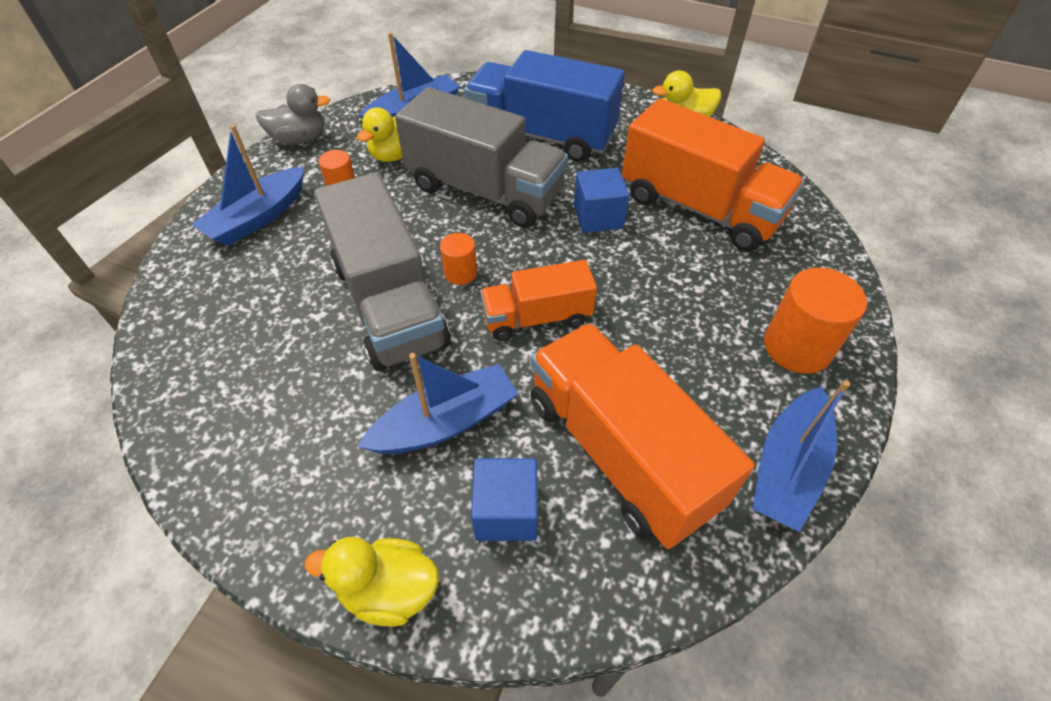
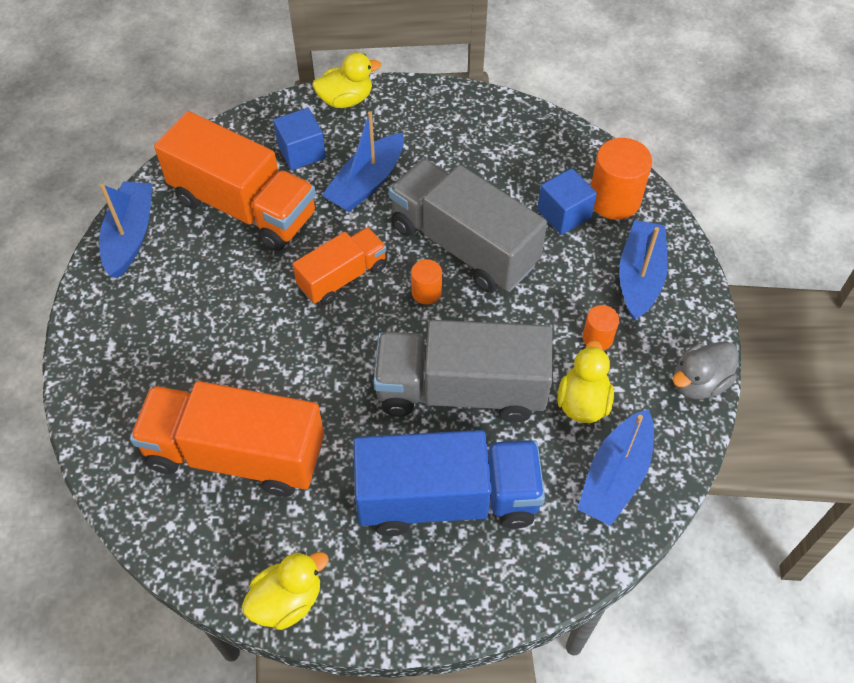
camera: 155 degrees right, 5 degrees up
(598, 217) = (334, 401): blue cube -> blue cube (564, 214)
(797, 347) = (126, 329): orange cylinder -> orange cylinder (614, 199)

